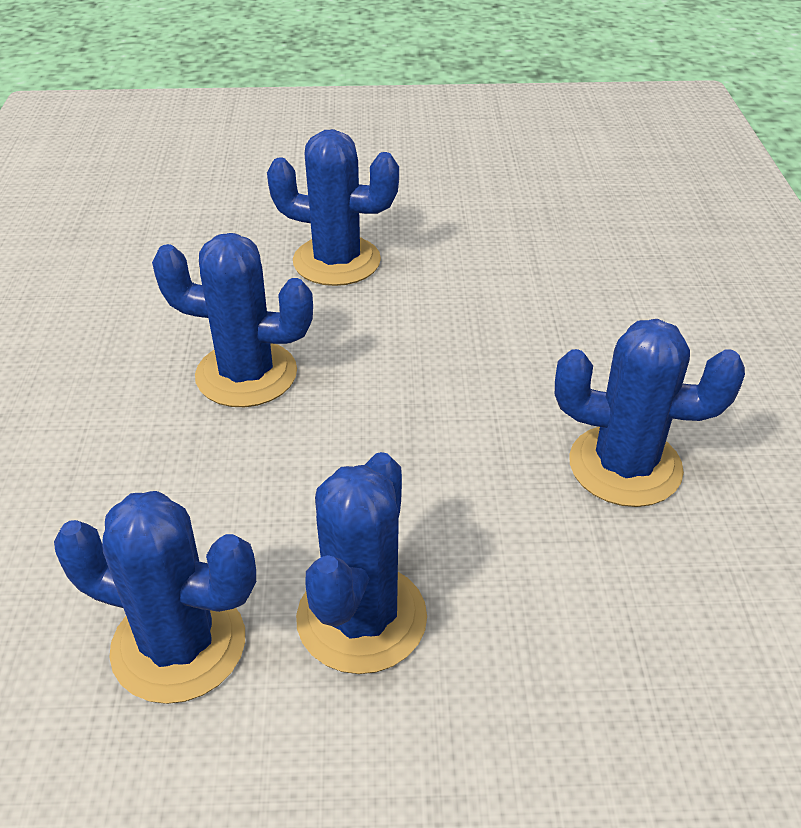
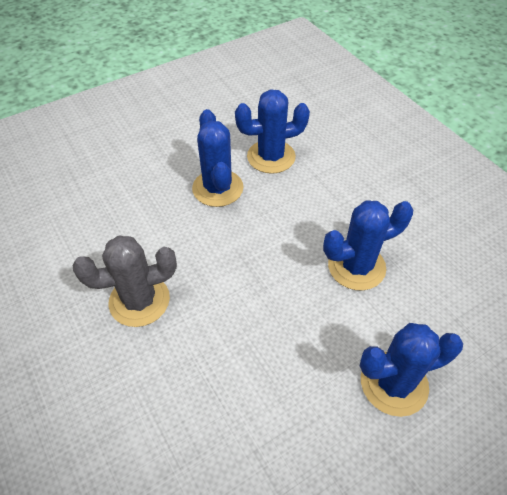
camera: 150 degrees right, 10 degrees up
(625, 466) = (139, 300): blue cactus -> grey cactus

